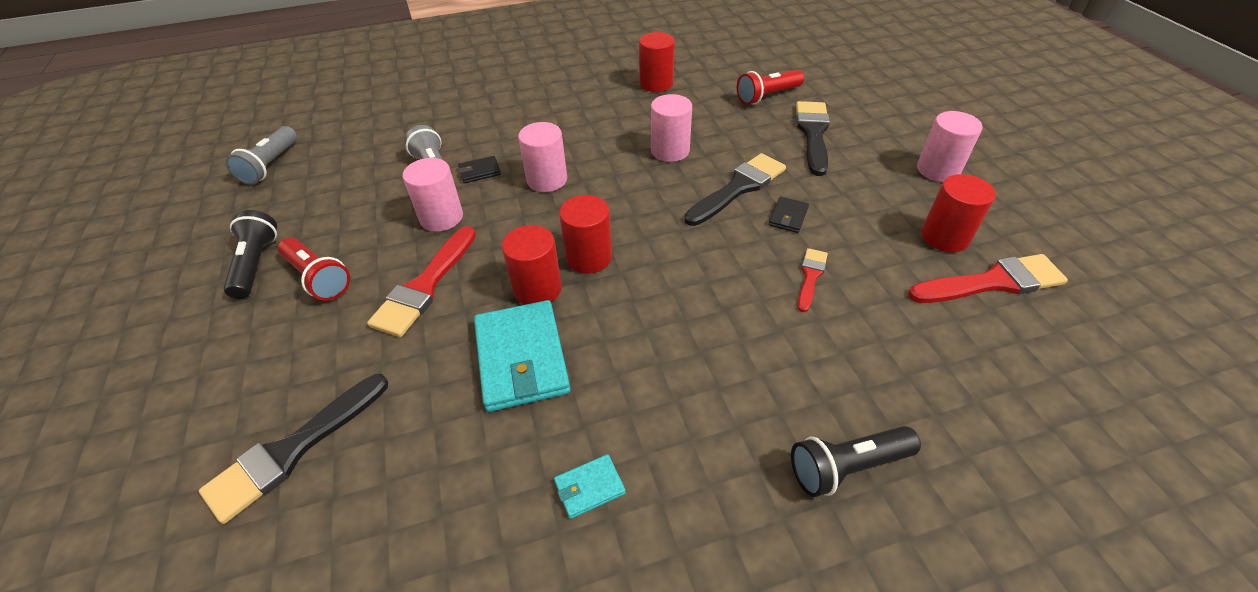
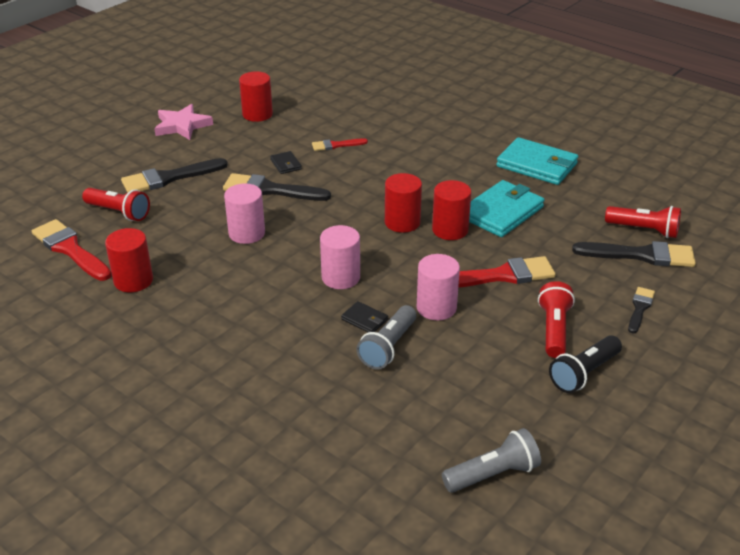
camera: 125 degrees left, 10 degrees down
(244, 369) = (640, 308): none -> black brush
(320, 503) = (644, 230): none -> red flashlight
(589, 487) = (537, 165): turquoise wallet -> turquoise wallet, size x2.17
(788, 217) = (286, 164): black wallet -> black wallet turned 75 degrees clockwise
(847, 467) = (447, 113): black flashlight -> none
(938, 170) = (182, 125): pink cylinder -> pink star
(991, 282) = (286, 98): red brush -> red brush (70, 249)

